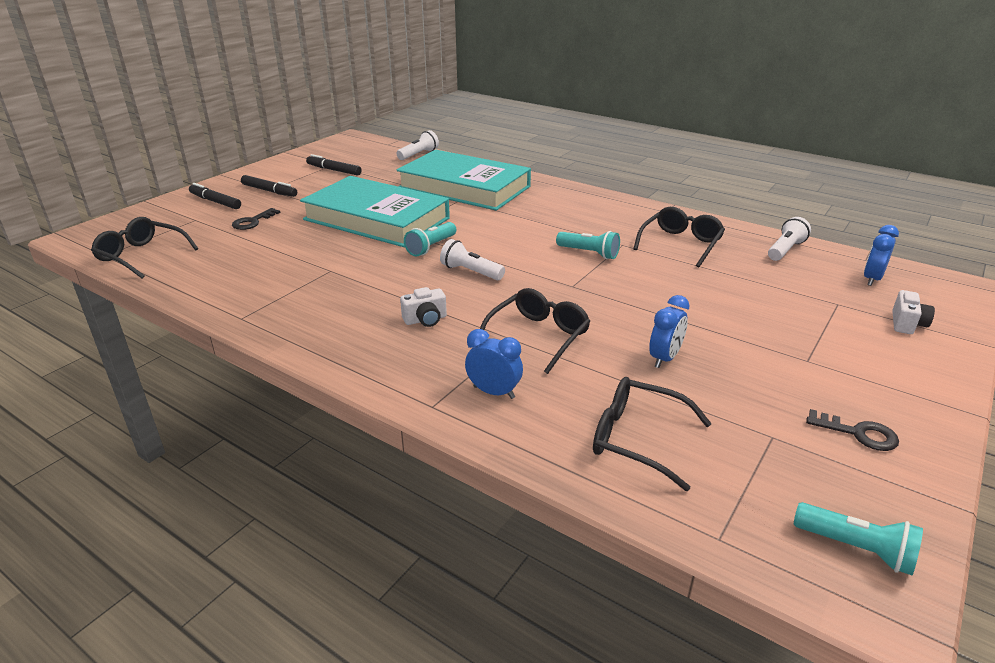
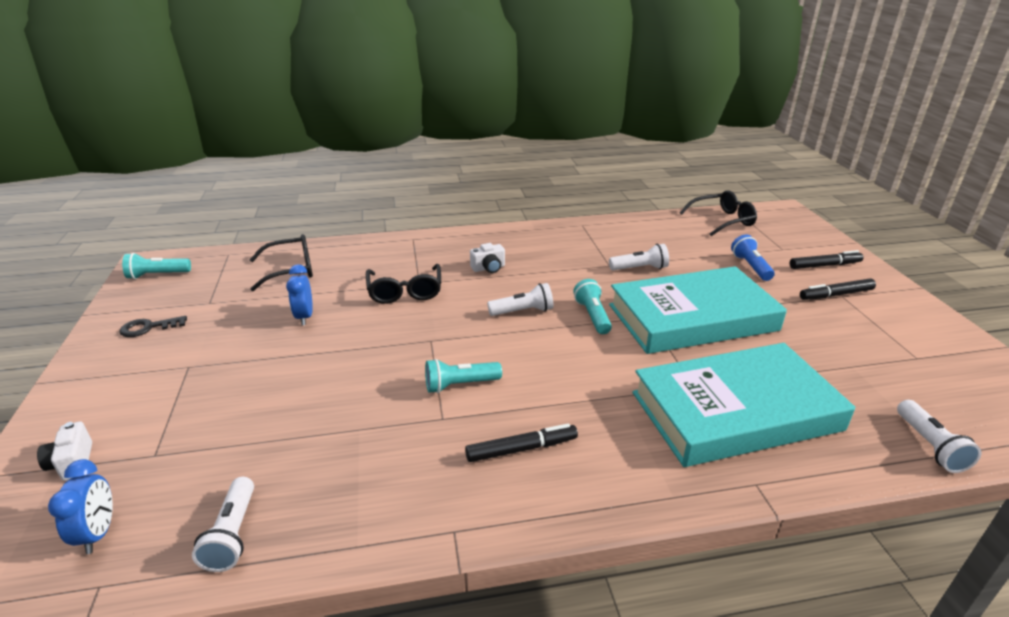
camera: 135 degrees right, 0 degrees up
(253, 222) = (750, 266): black key -> blue flashlight
(318, 257) = (640, 268): none -> white flashlight
(334, 170) = (889, 351): black marker -> black marker (521, 449)
(425, 320) = (488, 268): white camera -> white camera turned 135 degrees counterclockwise
(494, 392) = (390, 256): blue clock -> none
(680, 244) = (379, 460): black glasses -> none

